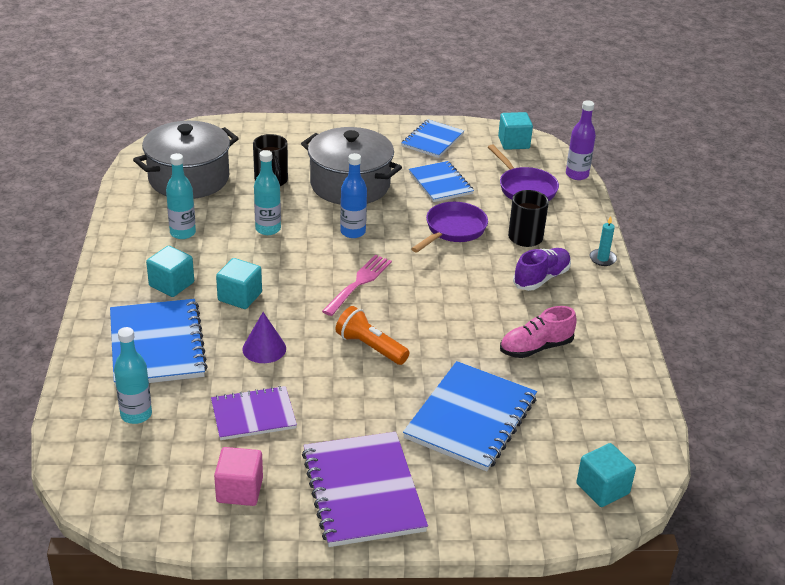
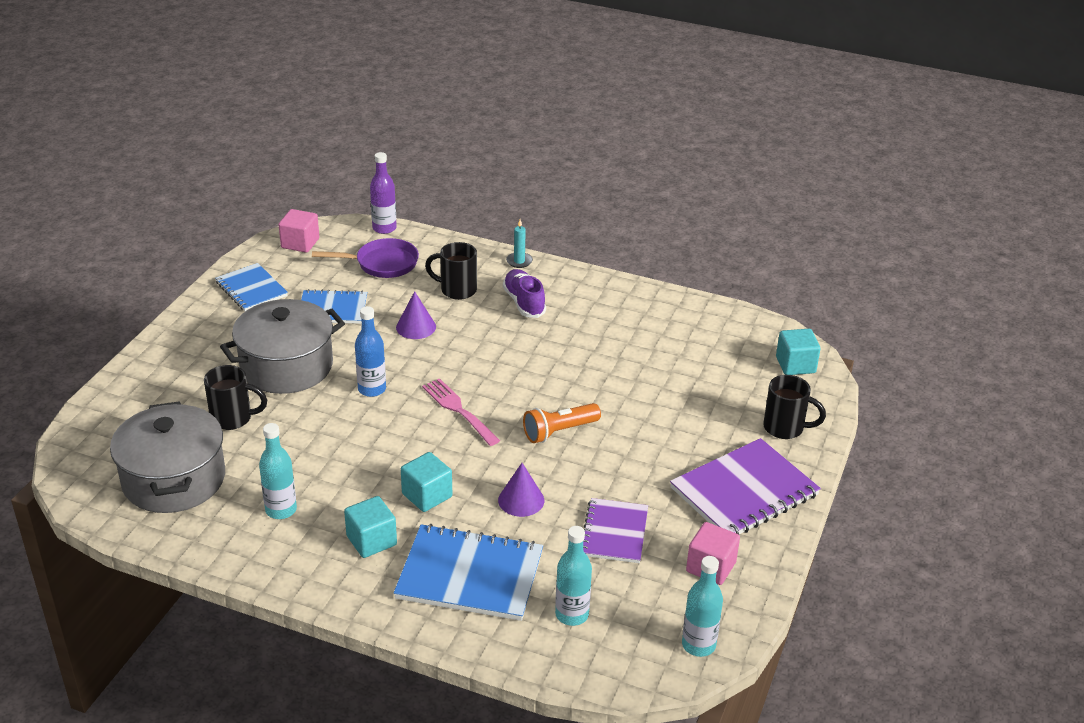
camera: 65 degrees left, 0 degrees up
(268, 229) = (322, 445): turquoise bottle -> turquoise bottle (698, 645)
(363, 491) = (744, 492): purple notebook -> purple notebook turned 45 degrees counterclockwise
(453, 230) = (416, 327): purple pan -> purple cone
(471, 418) = (685, 403): blue notebook -> none
(486, 502) = (785, 428): none -> black mug
(513, 143) = (300, 243): turquoise cube -> pink cube
(535, 348) = (615, 339): pink shoe -> none

